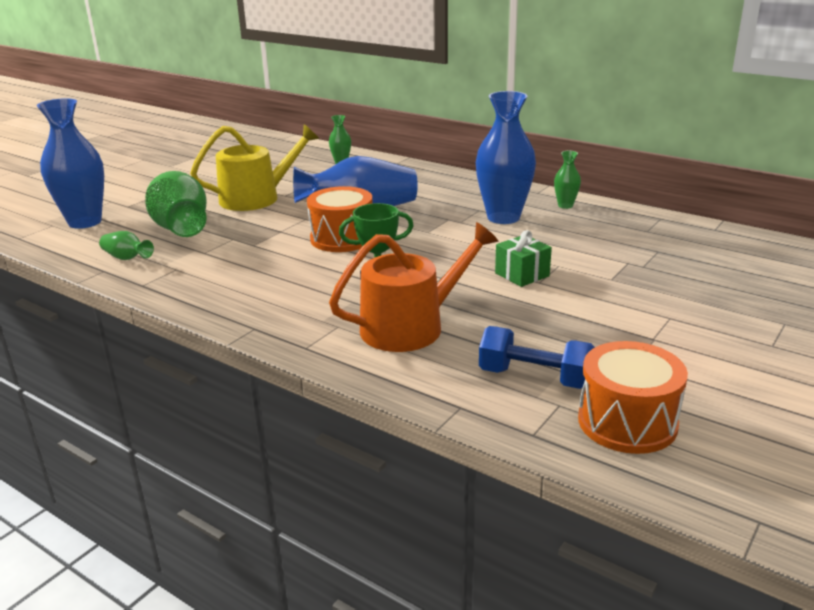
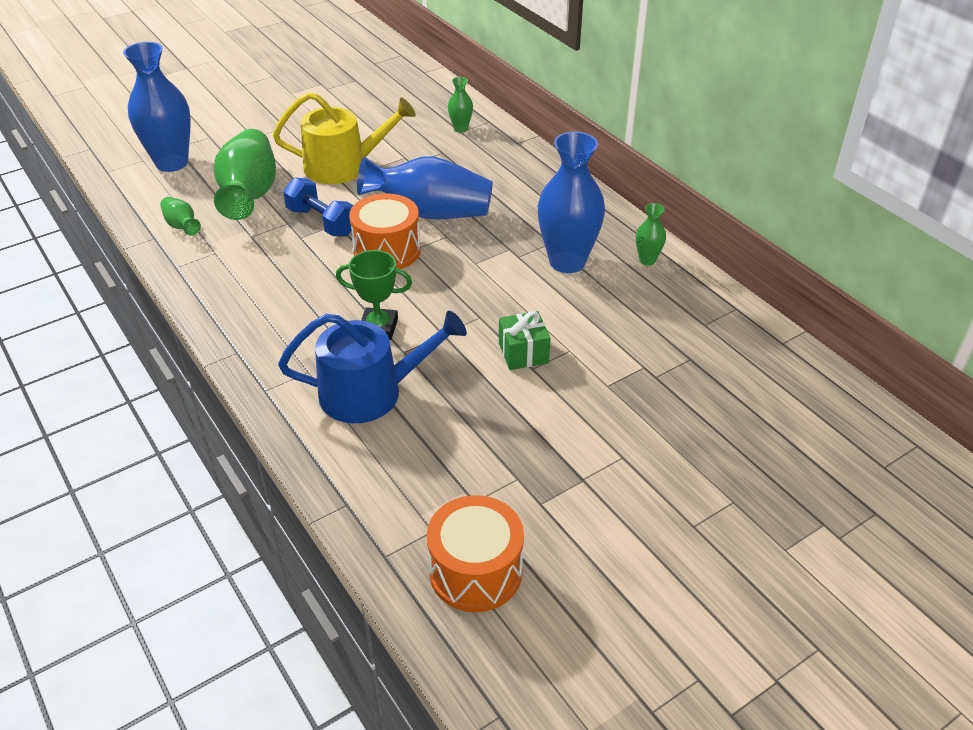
camera: 20 degrees right, 15 degrees up
(411, 326) = (371, 392): orange watering can -> blue watering can
(534, 377) = (435, 491): blue dumbbell -> blue dumbbell (322, 222)

